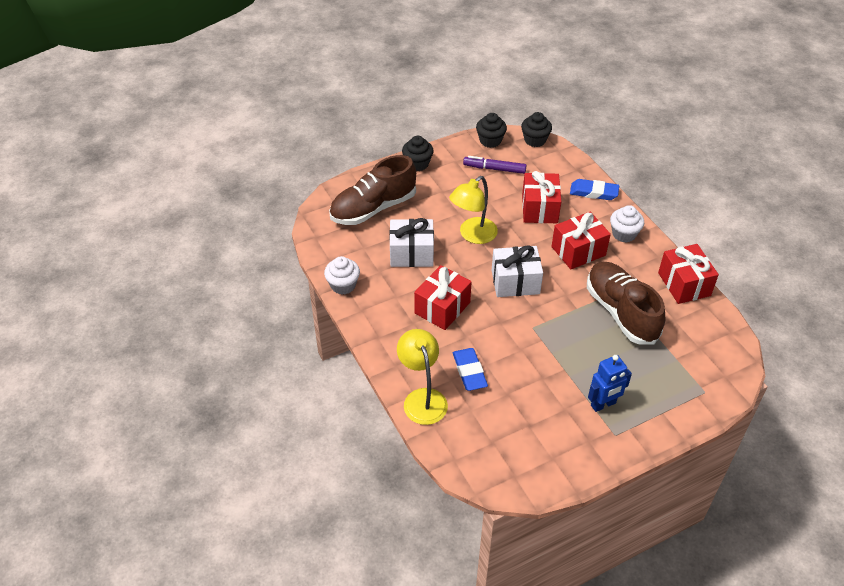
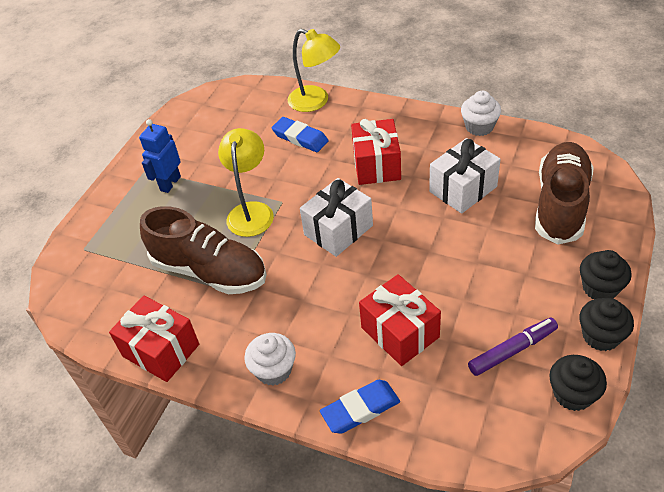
camera: 145 degrees right, 0 degrees up
(473, 235) = (432, 247): yellow lamp -> yellow lamp (251, 211)
(535, 140) = (522, 445): black cupcake -> black cupcake (601, 336)
(578, 251) = (307, 308): red gift -> none

